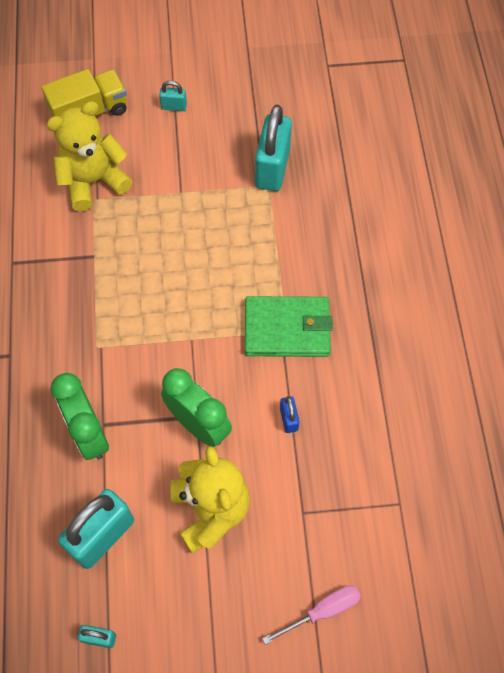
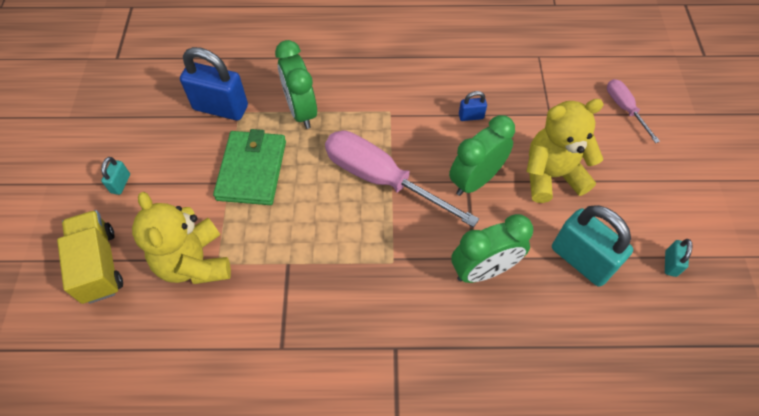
camera: 85 degrees left, 5 degrees down
(193, 329) = (381, 179): none -> pink screwdriver
(272, 168) = (221, 108): turquoise padlock -> blue padlock
(276, 242) = (301, 111): none -> green clock
(287, 329) = (388, 110): green wallet -> green wallet (252, 170)

